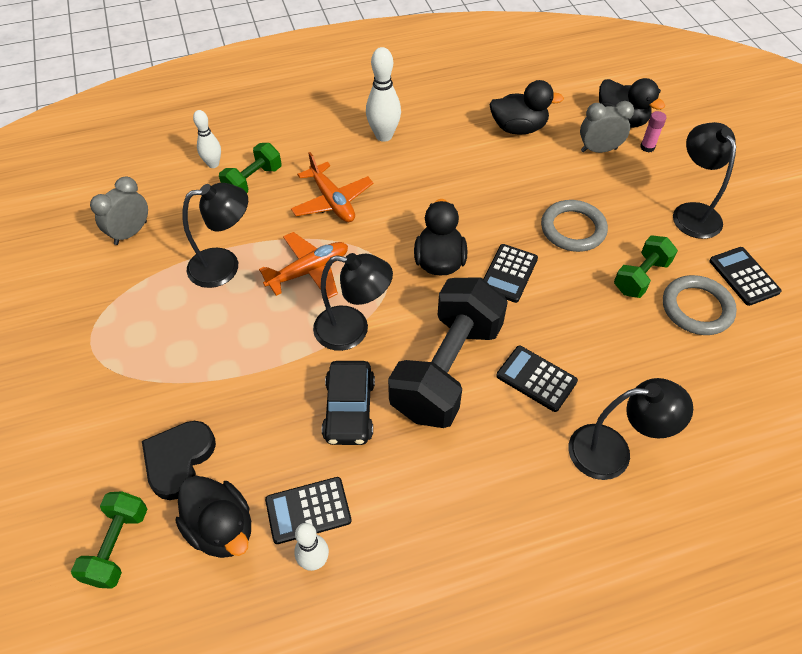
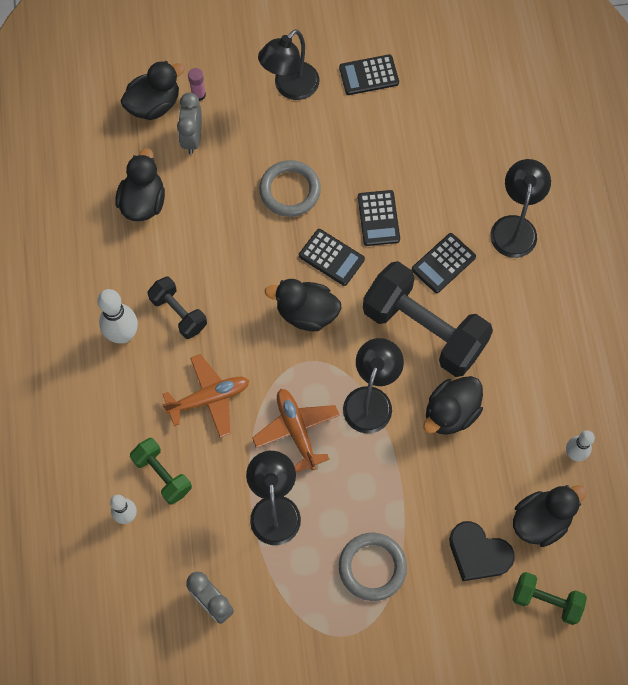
camera: 80 degrees left, 15 degrees up
(308, 510) = (534, 454): black calculator -> black calculator (378, 218)
(349, 409) = (450, 413): black car -> black duck
(414, 168) = (178, 313): none -> black dumbbell
(641, 277) = (355, 153): green dumbbell -> none
(691, 213) = (290, 88): black lamp -> black lamp turned 45 degrees counterclockwise
(697, 308) = (395, 122): grey ring -> grey ring (372, 567)

